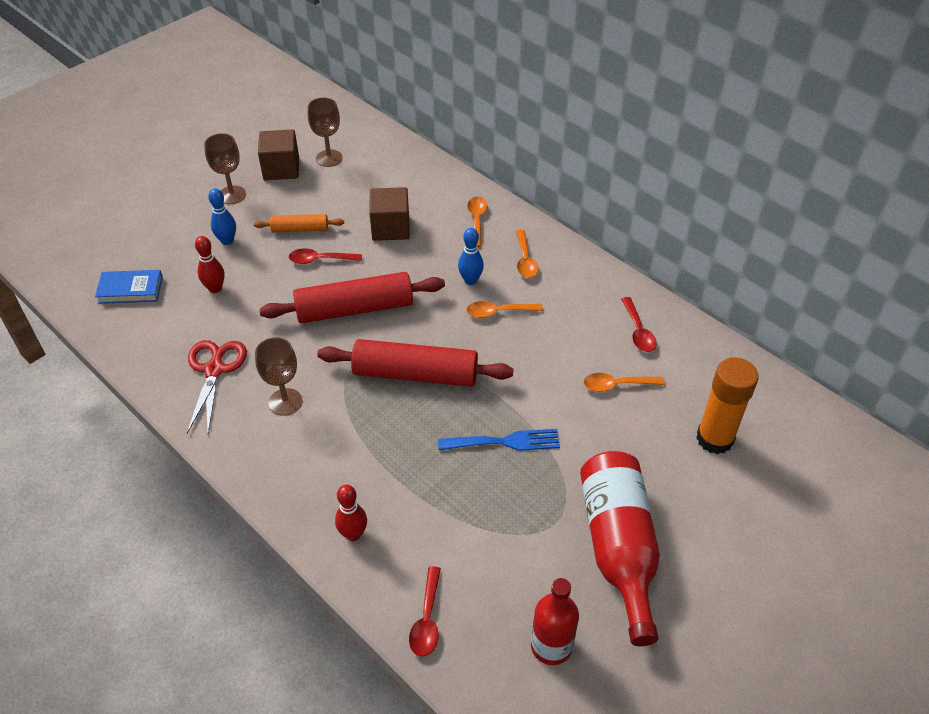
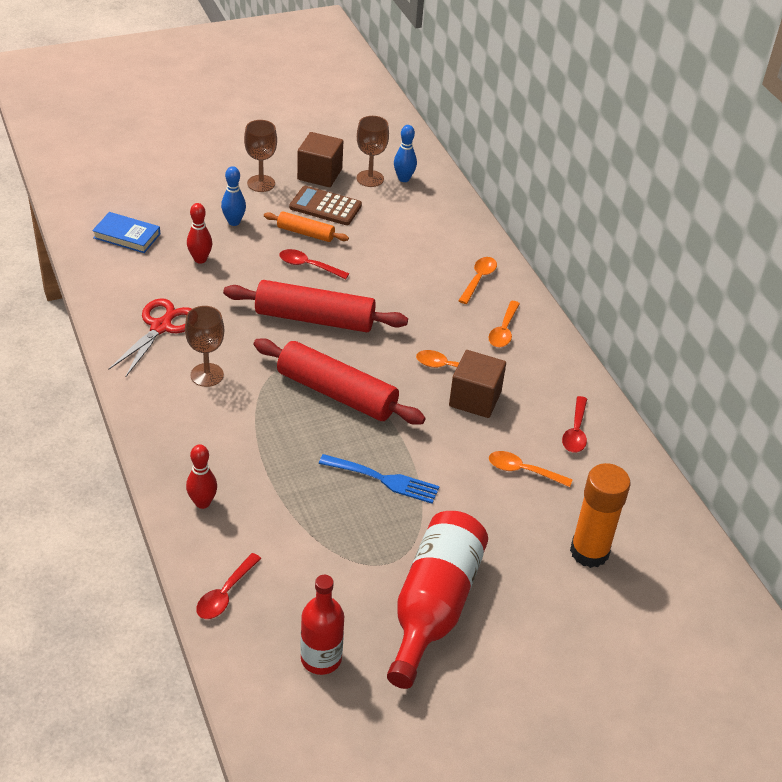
camera: 20 degrees right, 5 degrees down
(304, 198) = (325, 207): none -> brown calculator
(390, 228) = (391, 259): brown cube -> brown cube (475, 399)
(470, 280) = (439, 331): blue bowling pin -> blue bowling pin (403, 179)

